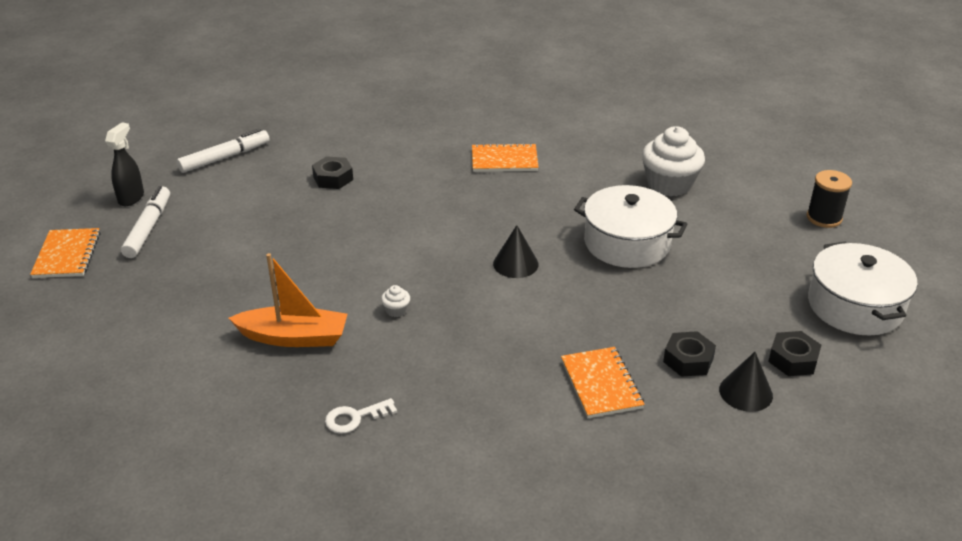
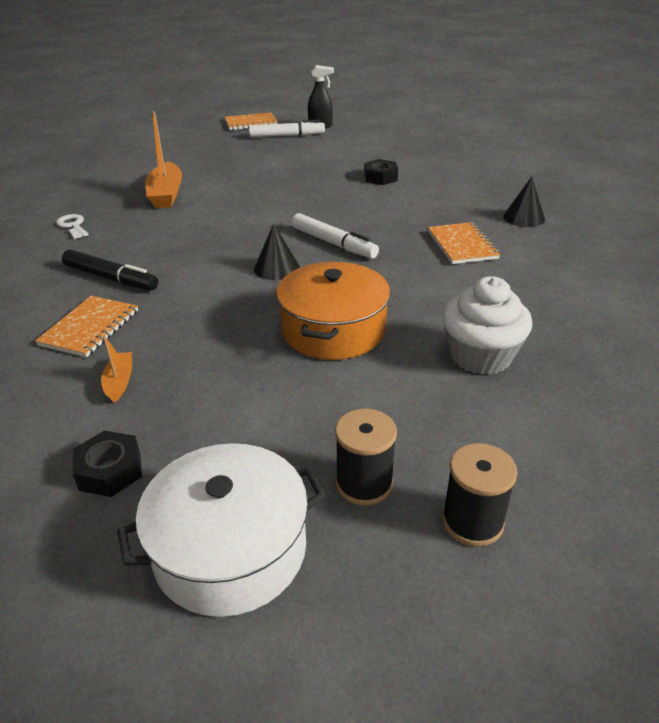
camera: 80 degrees right, 0 degrees up
(225, 157) = (388, 141): white marker -> white marker (333, 243)
(396, 310) = (200, 224): white cupcake -> none
(505, 375) = (111, 278): none -> black marker
(601, 384) = (90, 328): orange notebook -> orange notebook turned 45 degrees counterclockwise
(627, 243) = (333, 330): white pot -> orange pot
(688, 360) = (119, 382): black nut -> orange boat
(745, 392) = (57, 427): black cone -> black cone (524, 217)
(797, 250) = (364, 483): none -> black spool

